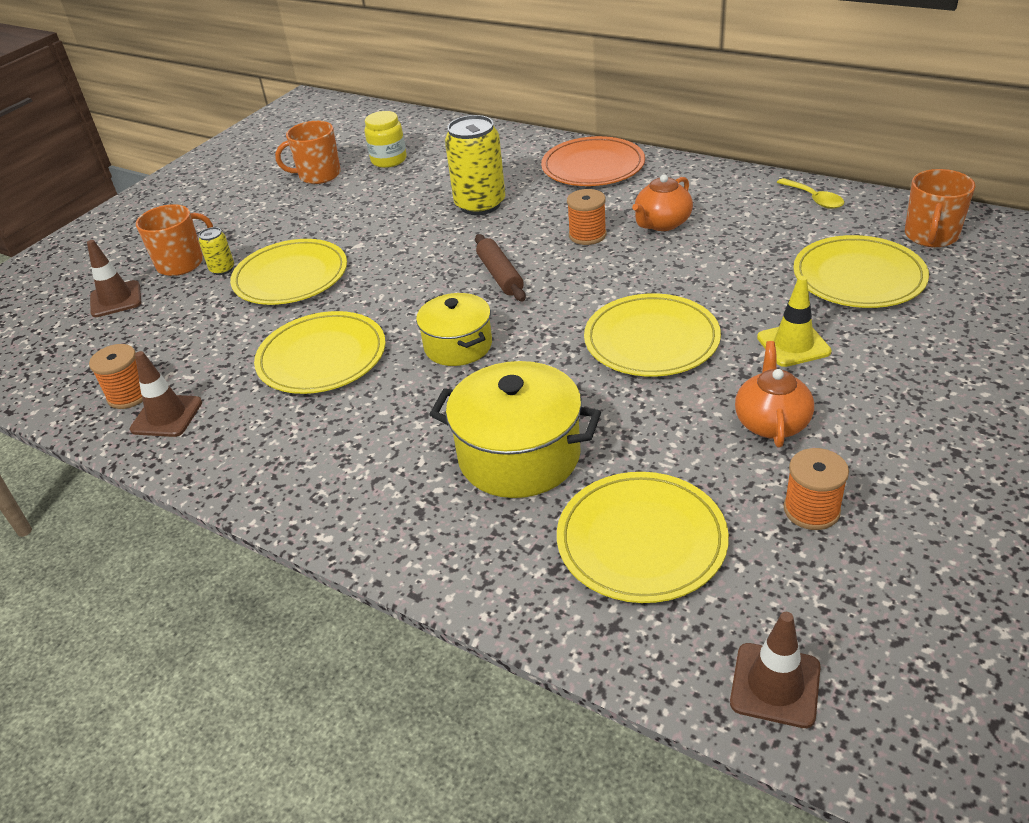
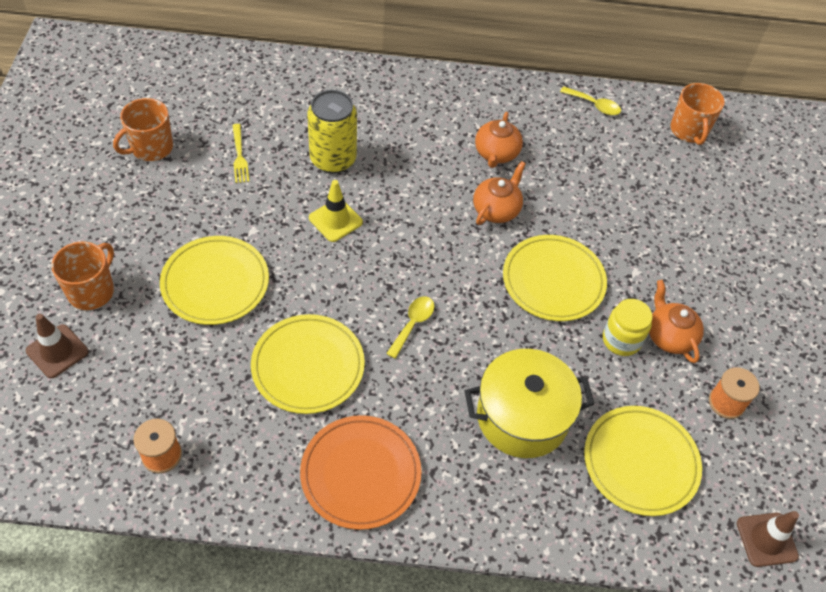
camera: 35 degrees left, 15 degrees up
(167, 416) = (215, 466): brown traffic cone -> none
(222, 269) = (140, 289): yellow can -> none
(389, 160) = (209, 116): yellow jar -> yellow jar (621, 340)
(392, 190) = (239, 156): none -> yellow fork
(458, 346) = (413, 324): yellow pot -> yellow spoon
(500, 275) = (400, 239): brown rolling pin -> none
(587, 235) = (445, 179): orange spool -> none
(593, 167) = (404, 95): orange plate -> orange plate (360, 473)
(627, 268) = (496, 210): none -> orange teapot
(793, 345) = (649, 260): yellow traffic cone -> yellow traffic cone (335, 220)
(858, 277) = (661, 183): yellow plate -> none

